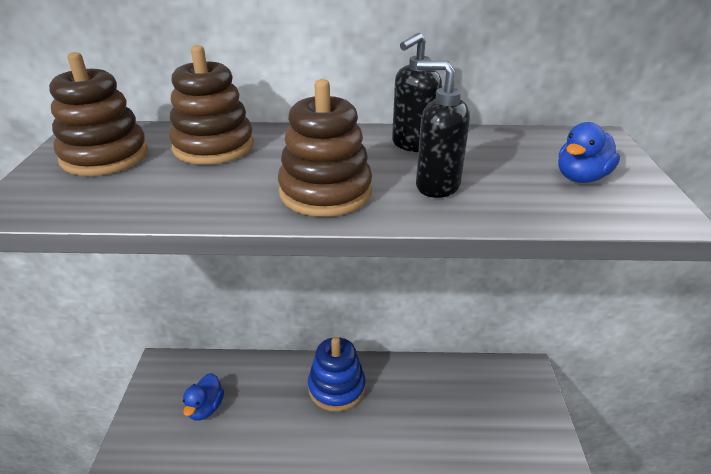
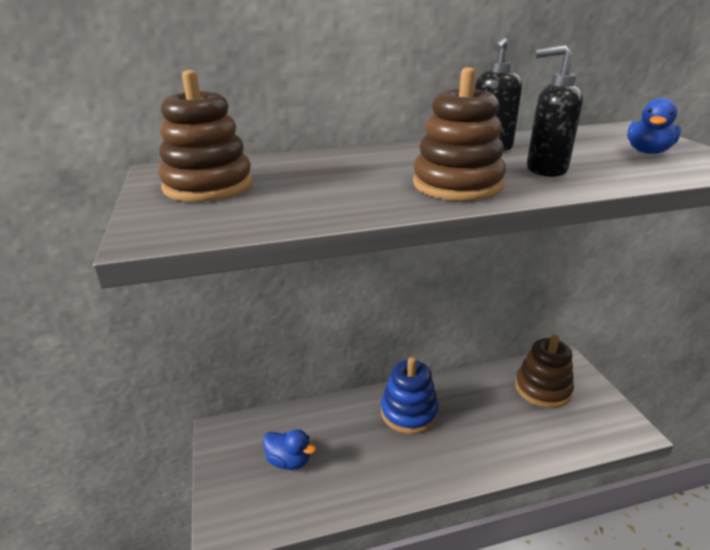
camera: 15 degrees left, 5 degrees down
(205, 408) = (289, 461): blue duck -> blue duck turned 60 degrees counterclockwise
(213, 146) = (311, 167): brown stacking toy -> brown stacking toy (542, 389)

